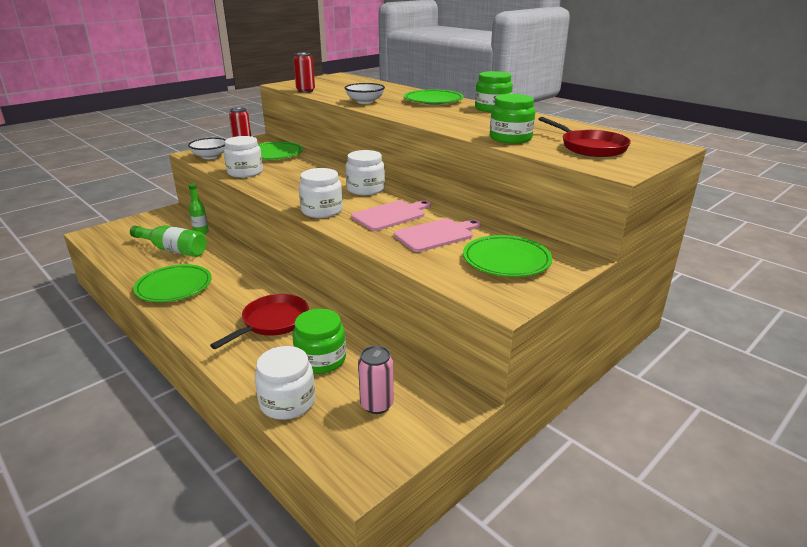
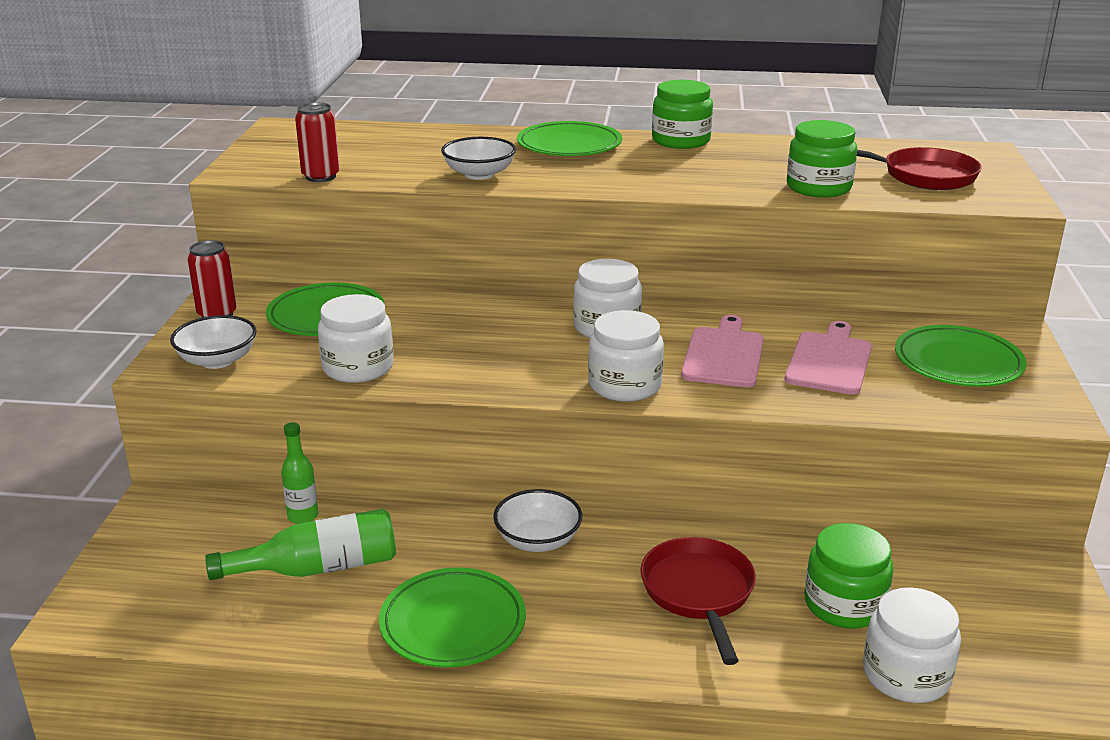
camera: 40 degrees left, 0 degrees up
(255, 274) = (538, 540): none -> white bowl
(376, 404) = (989, 618): pink can -> none

